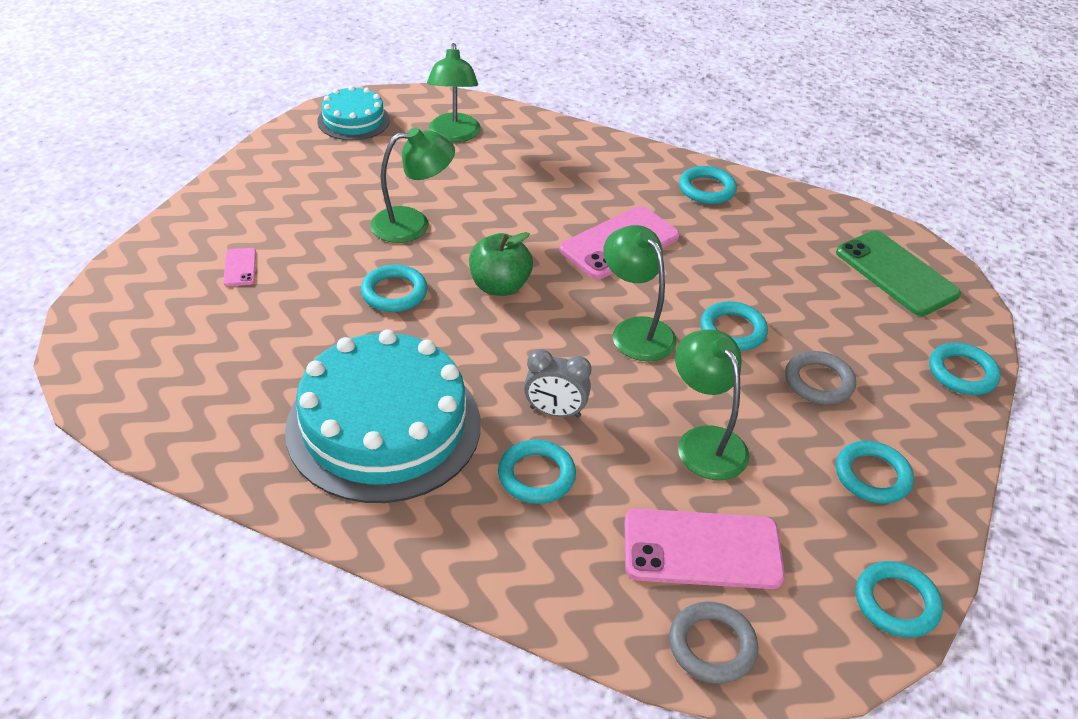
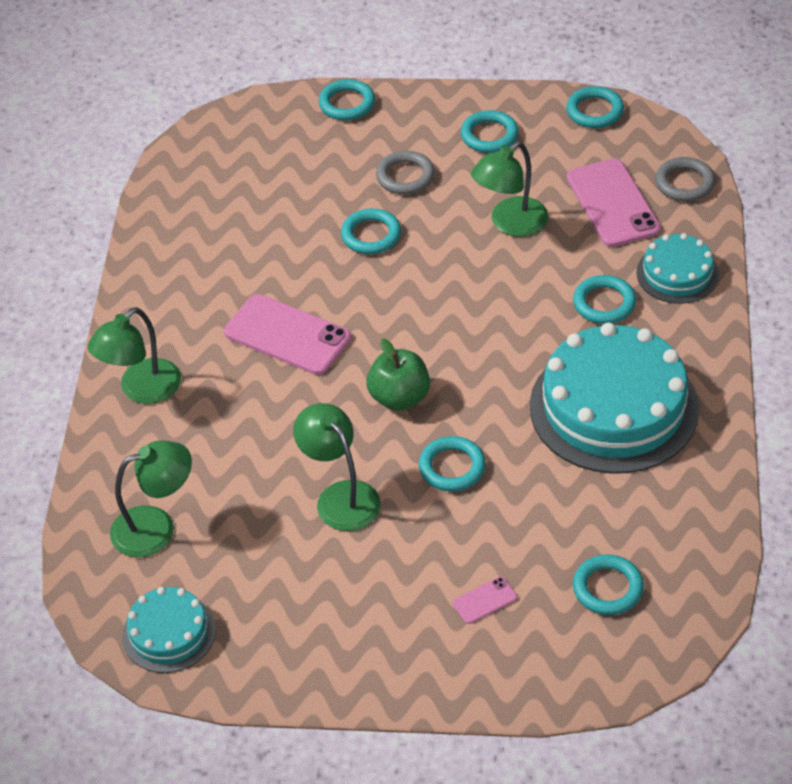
camera: 105 degrees left, 5 degrees up
(547, 564) = (677, 273): none -> turquoise cake
(555, 412) = (533, 313): grey clock -> none
(635, 330) = (407, 292): green lamp -> green lamp (141, 390)
(706, 189) = (162, 296): turquoise ring -> turquoise ring (607, 588)
(896, 273) = (234, 153): green phone -> none

